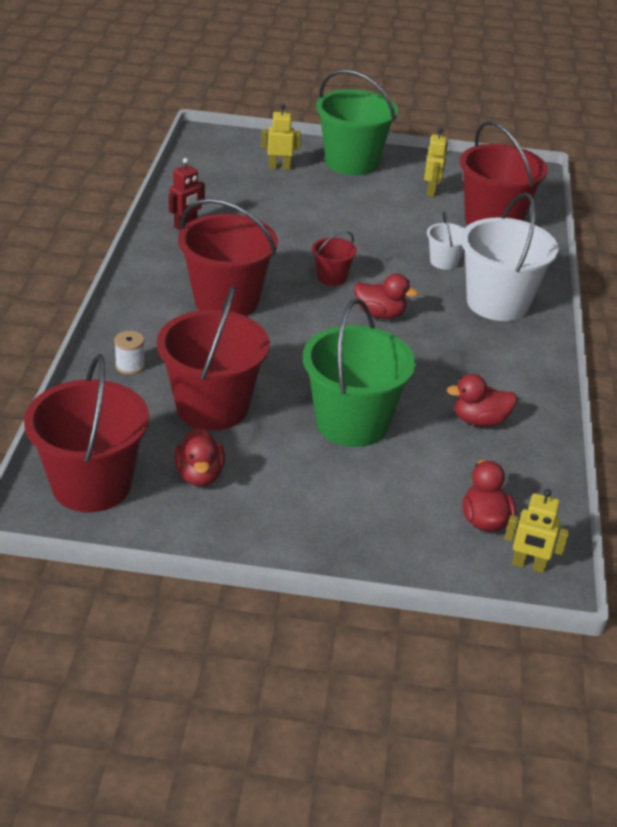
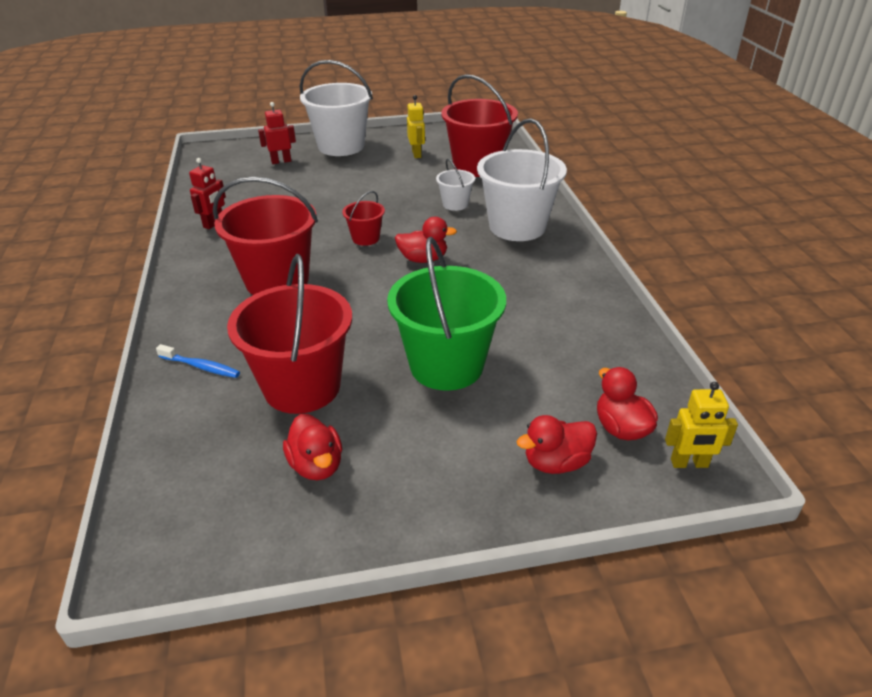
camera: 15 degrees left, 0 degrees up
(91, 485) = (198, 514): red bucket -> none
(130, 366) = (201, 367): white spool -> blue toothbrush
(279, 167) = (281, 161): yellow robot -> red robot
(351, 163) = (341, 146): green bucket -> white bucket
(479, 420) = (560, 331): red duck -> red duck (556, 462)

